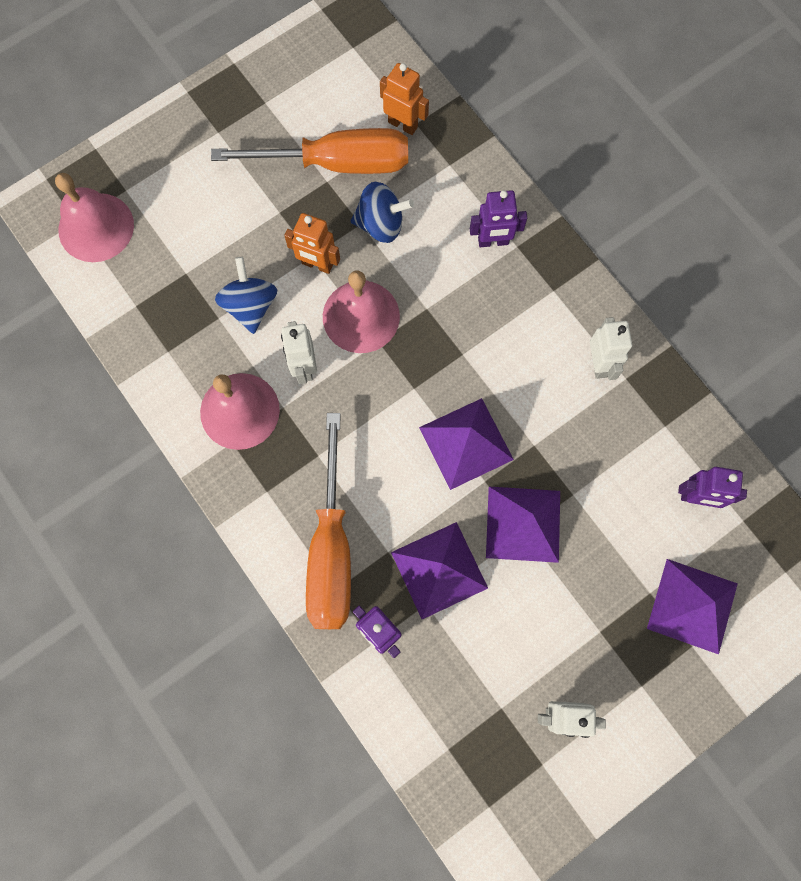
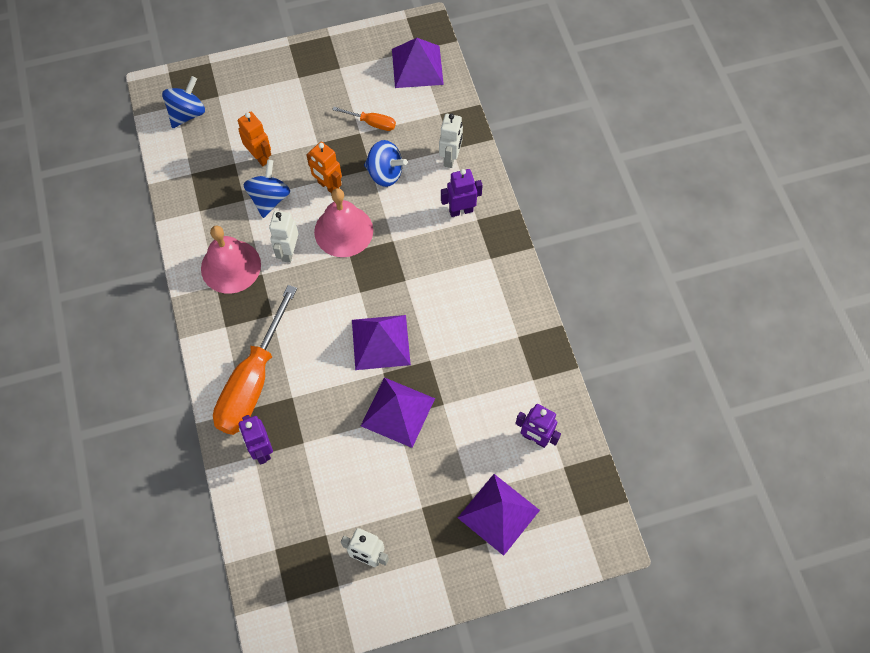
camera: 20 degrees right, 10 degrees down
(96, 227) = (187, 113): pink bell -> blue spinning top
(336, 163) = (372, 123): orange screwdriver -> orange screwdriver, size x0.45
(403, 124) = (430, 111): orange robot -> orange robot (260, 157)
(439, 570) = (323, 422): purple pyramid -> purple pyramid (417, 66)
(493, 241) = (461, 210): purple robot -> purple robot turned 150 degrees clockwise
(599, 363) = (502, 319): white robot -> white robot (450, 158)

